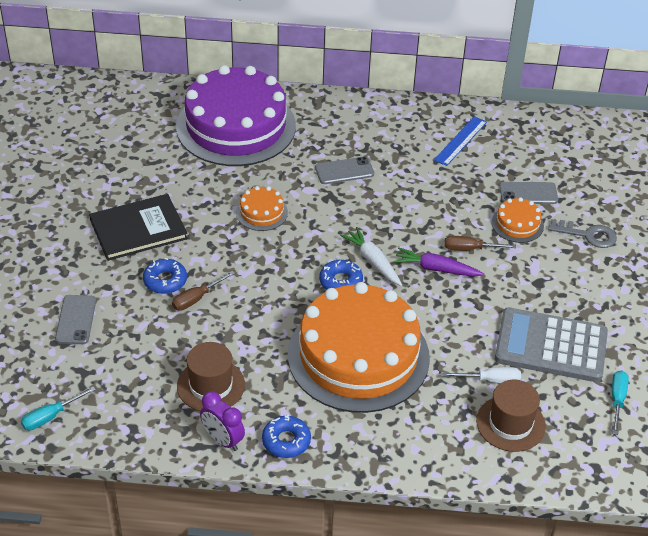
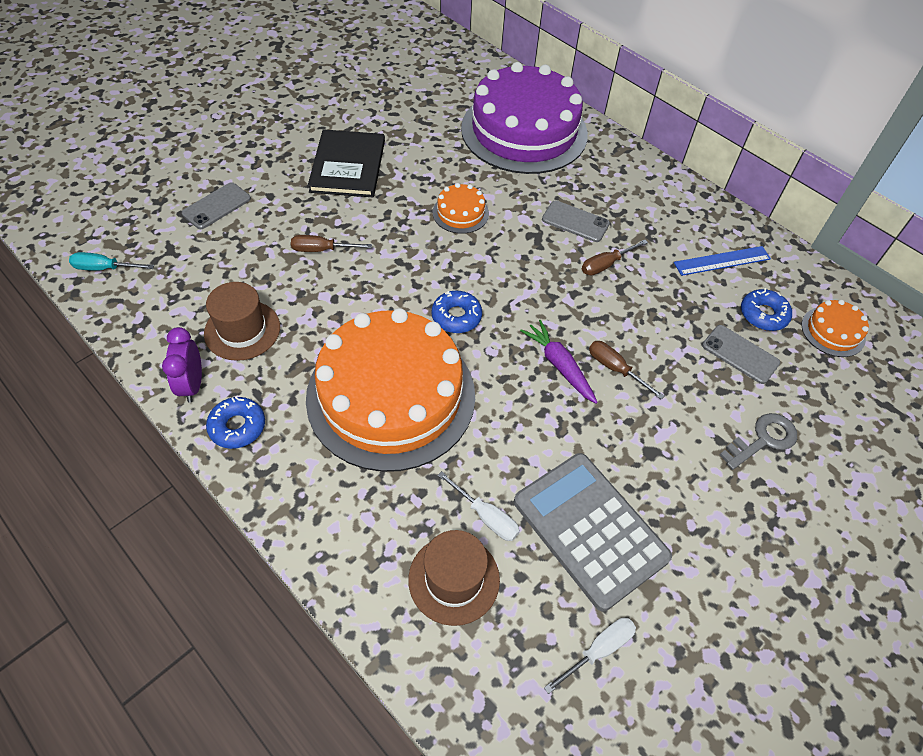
camera: 40 degrees right, 10 degrees up
(138, 229) = (348, 166): black book -> black book turned 75 degrees clockwise
(165, 281) = (317, 219): blue donut -> blue donut (763, 315)
(373, 261) = (507, 318): white carrot -> none
(395, 188) = (606, 265): none -> brown screwdriver
(517, 224) = (694, 377): orange cake -> orange cake (833, 331)
(587, 235) = (763, 440): grey key -> grey key turned 90 degrees counterclockwise
(617, 400) = (598, 650): turquoise screwdriver -> white screwdriver

